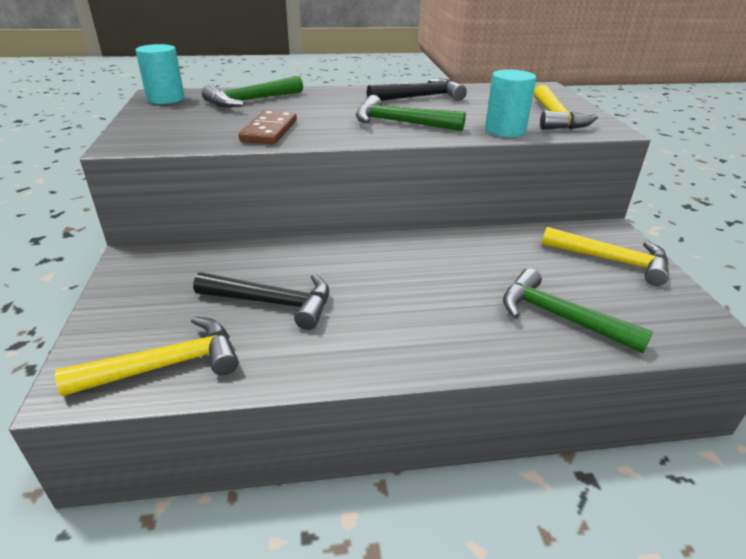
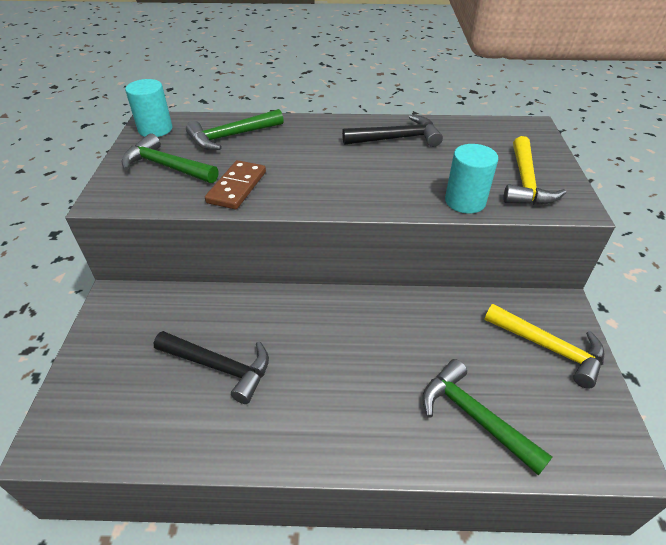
camera: 10 degrees right, 10 degrees up
(167, 365) = (120, 429): yellow hammer -> none
(400, 123) = (363, 181): green hammer -> green hammer (166, 166)

